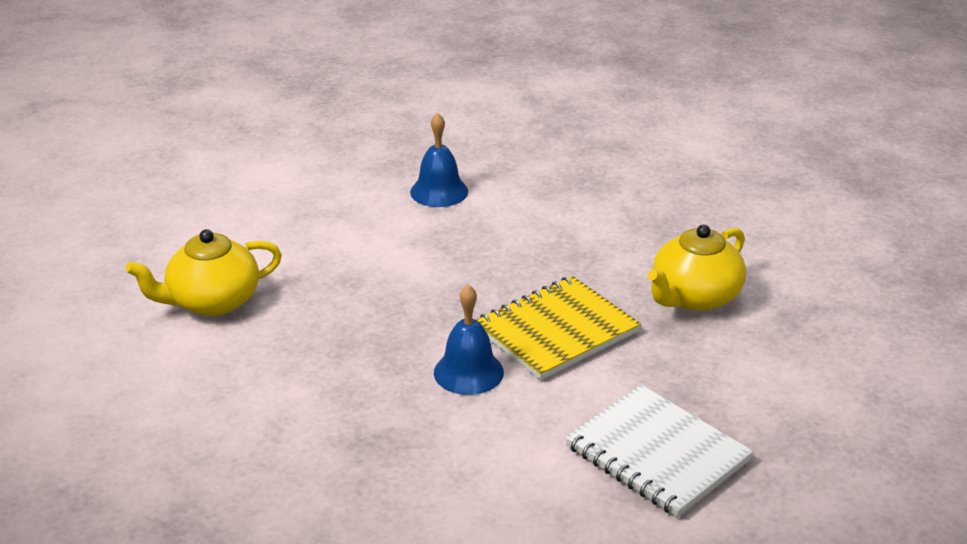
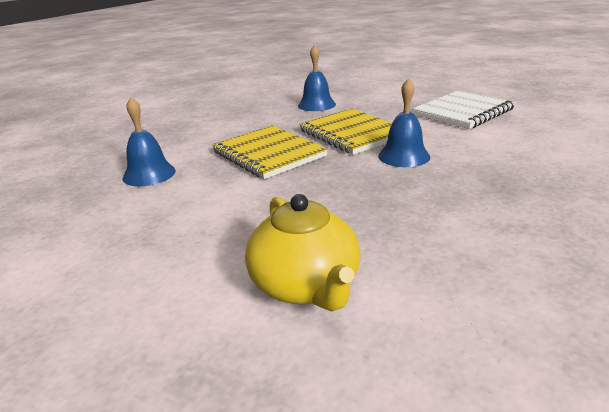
camera: 85 degrees left, 5 degrees down
(487, 265) = (268, 154): none -> yellow notebook
(694, 297) = (316, 105): yellow teapot -> blue bell

